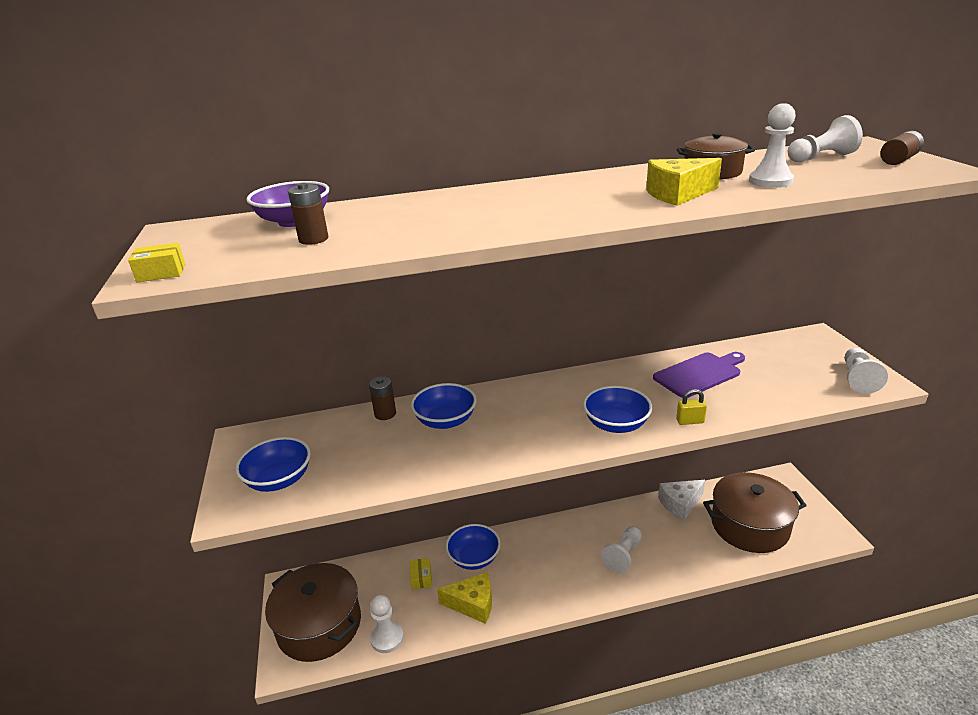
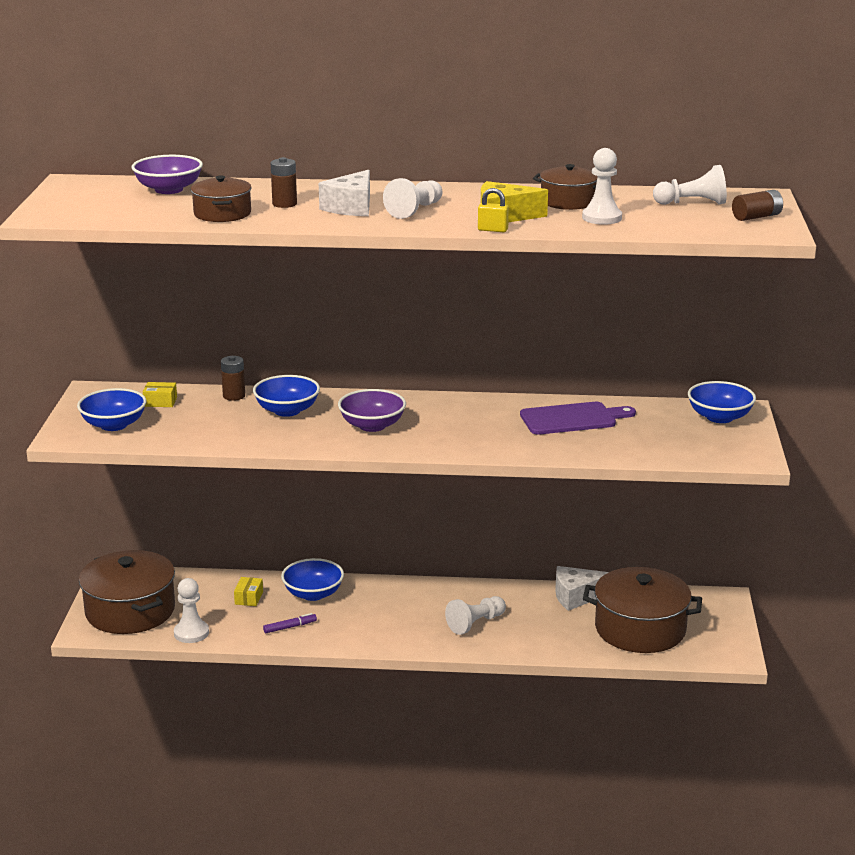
camera: 15 degrees right, 5 degrees down
(161, 273) = (51, 214): yellow box -> yellow box (160, 402)
(313, 239) = (174, 207): brown battery -> brown battery (284, 204)
(377, 238) = (222, 213): none -> brown pot
(473, 604) = (290, 627): yellow cheese -> purple marker
(512, 209) = (351, 207): none -> white cheese
(536, 421) = (372, 425): none -> purple bowl
(616, 424) = (446, 441): blue bowl -> blue bowl (719, 417)
(690, 421) = (519, 451): yellow padlock -> yellow padlock (492, 230)
(858, 379) = (733, 450): white pawn -> white pawn (415, 210)

